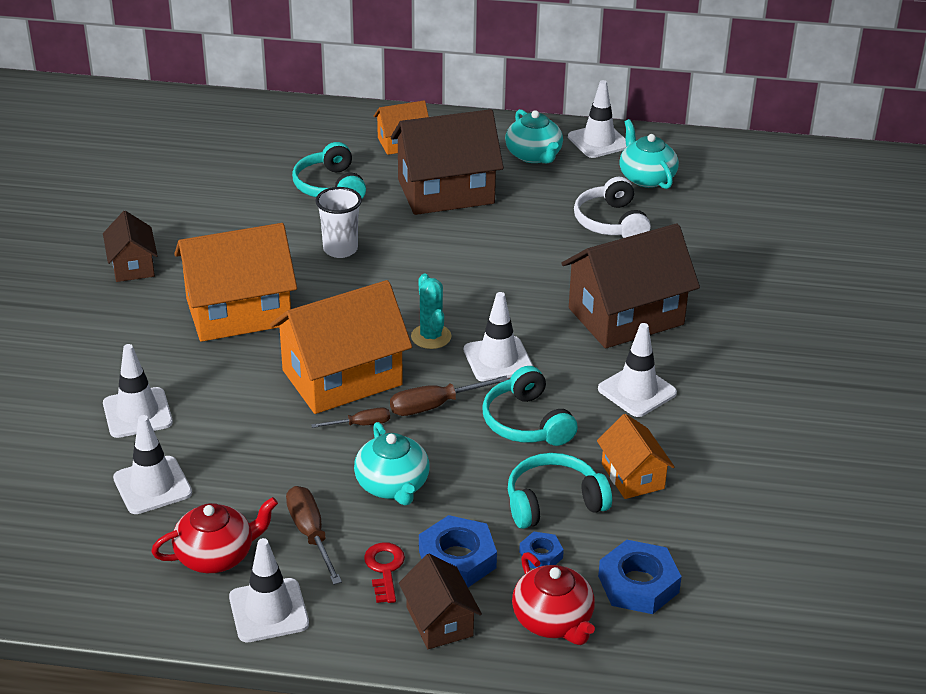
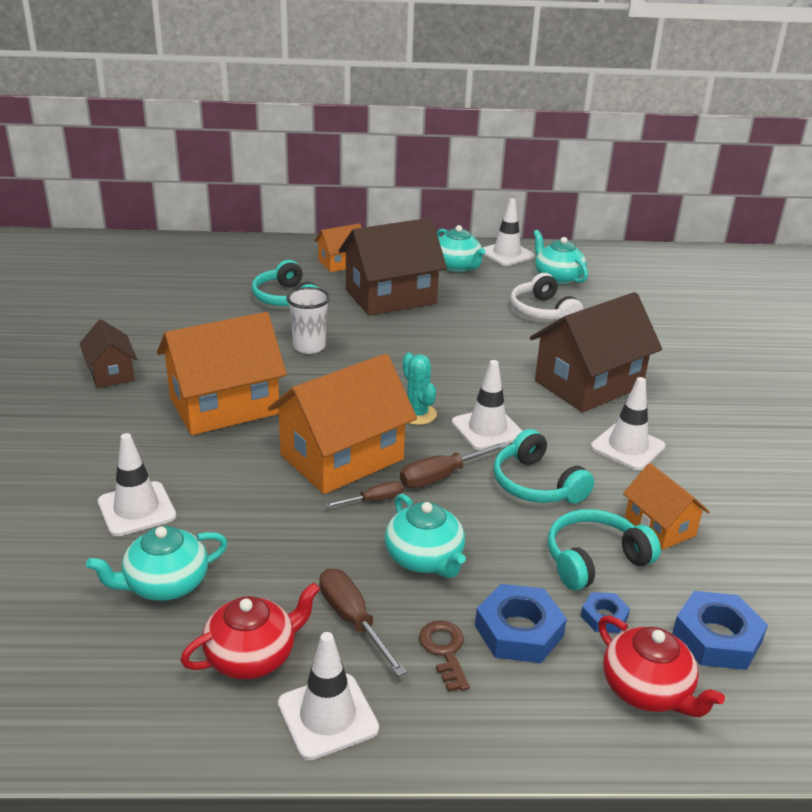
camera: 10 degrees left, 5 degrees down
(152, 485) = (165, 584): white traffic cone -> turquoise teapot
(384, 569) = (445, 651): red key -> brown key
(439, 621) = (525, 706): brown house -> none

